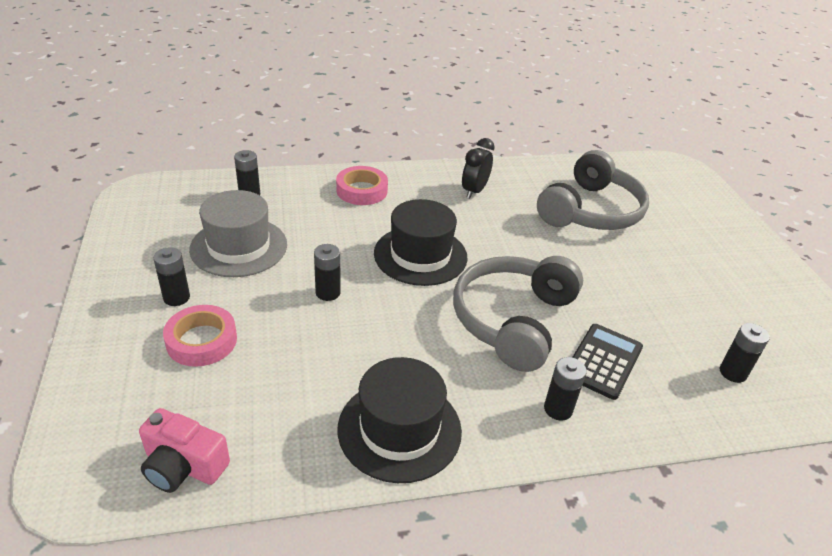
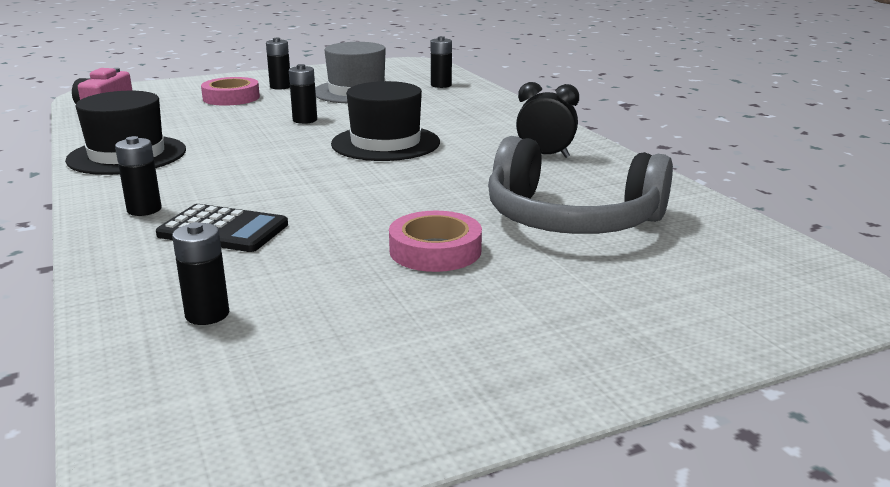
camera: 80 degrees right, 15 degrees down
(362, 190) = (489, 114): pink tape -> pink tape (435, 250)
(513, 320) = (288, 185): grey headphones -> none

